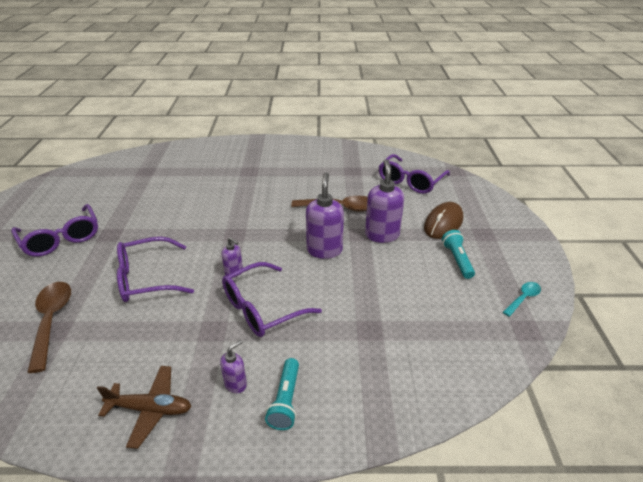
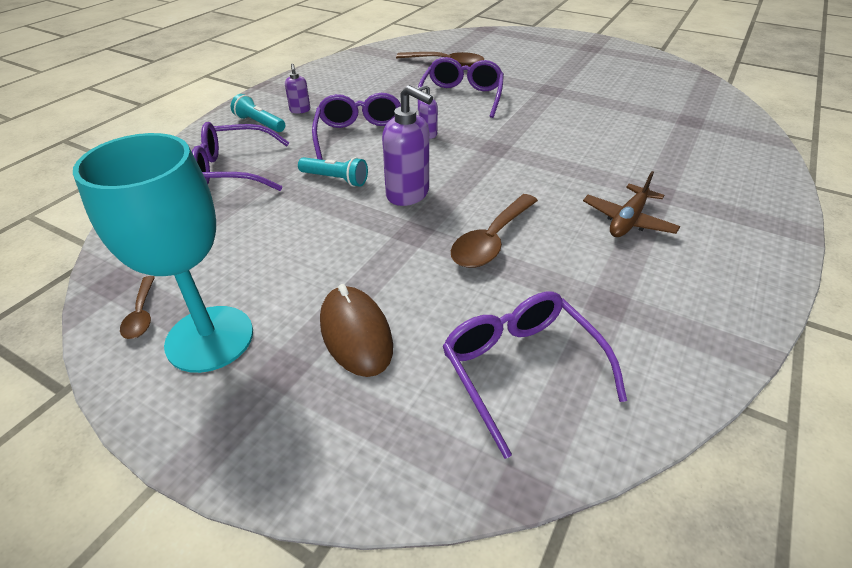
camera: 120 degrees right, 5 degrees up
(61, 238) = (560, 71): purple glasses -> purple glasses (234, 170)
(150, 409) = (321, 83): brown plane -> brown plane (628, 220)
(382, 235) = (392, 251): purple soap dispenser -> none
(457, 260) = (270, 296): turquoise flashlight -> turquoise flashlight (335, 179)
(500, 264) = (210, 338): none -> turquoise goblet
(523, 298) = (141, 314): turquoise spoon -> brown spoon

